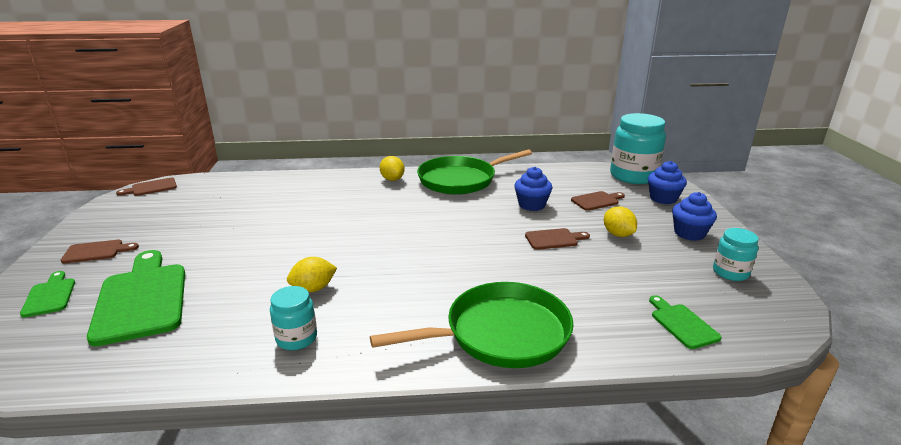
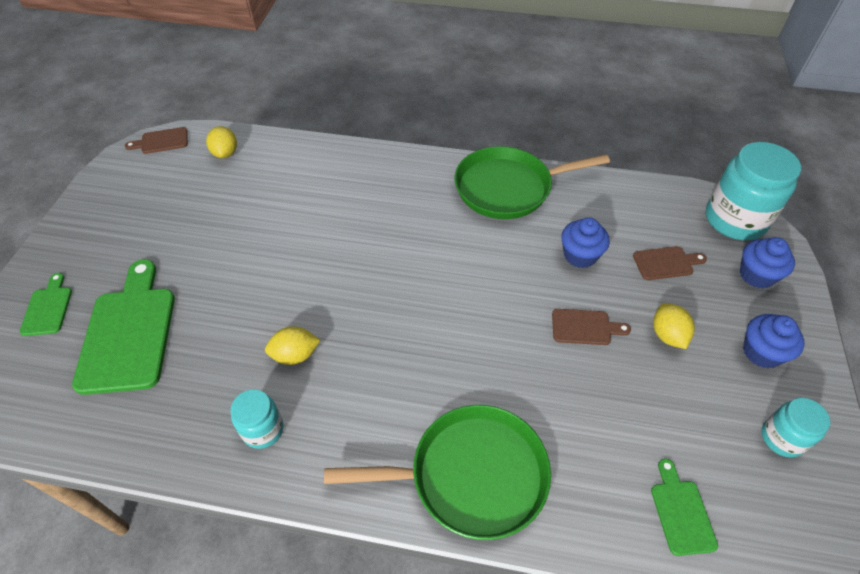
camera: 15 degrees right, 25 degrees up
(96, 251) = (96, 245): brown cutting board -> none
(392, 179) = (426, 172): yellow lemon -> yellow lemon (225, 153)

